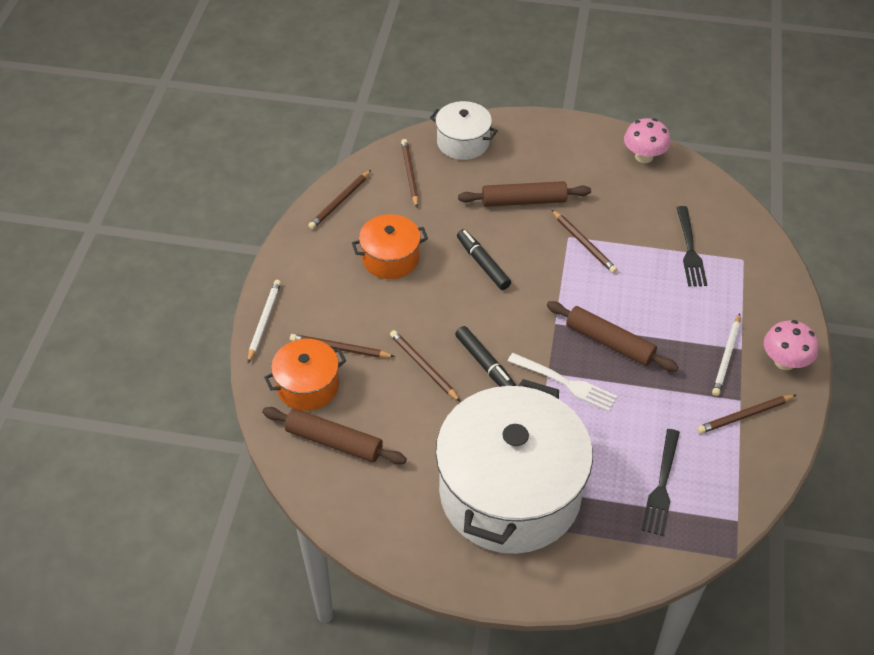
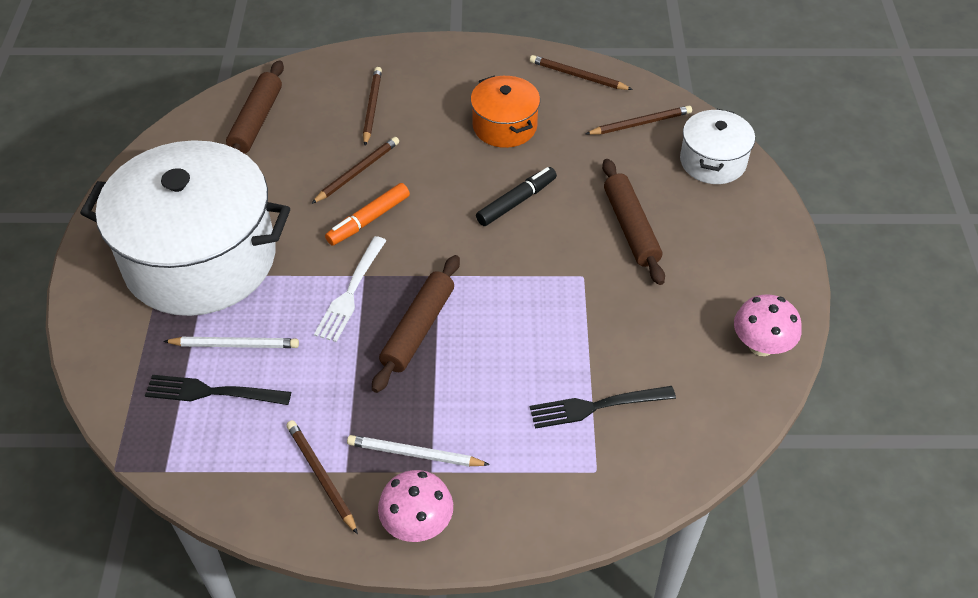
camera: 80 degrees right, 0 degrees up
(264, 321) = (398, 51): white pencil -> white pencil (234, 345)
(308, 386) = (322, 93): orange pot -> none
(485, 364) = (368, 220): black marker -> orange marker
(583, 243) = (575, 292): brown pencil -> none

